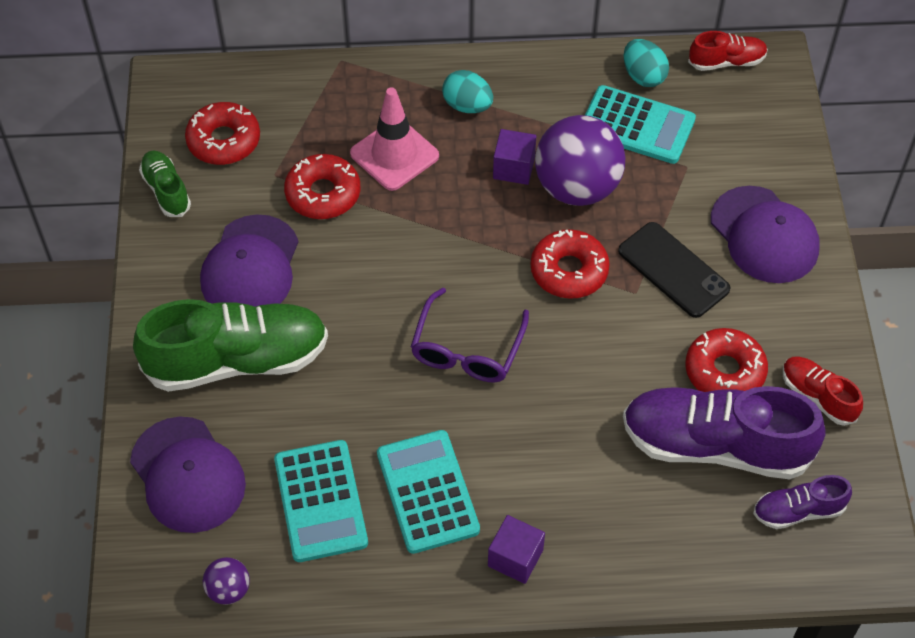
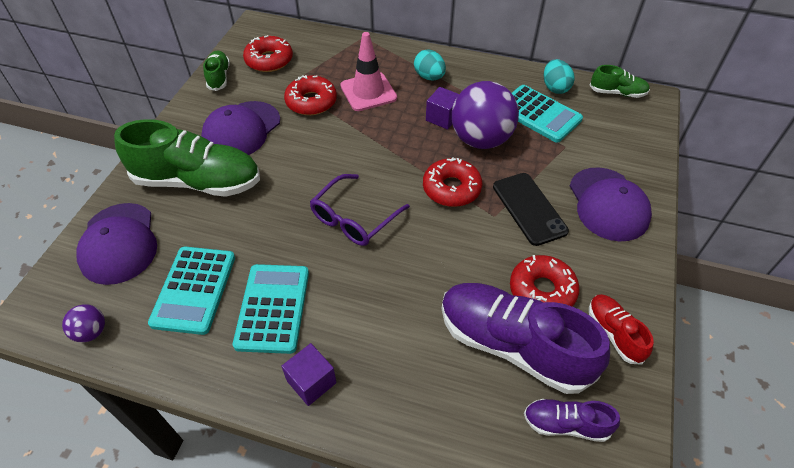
camera: 20 degrees right, 5 degrees down
(726, 62) = (617, 93): red shoe -> green shoe

